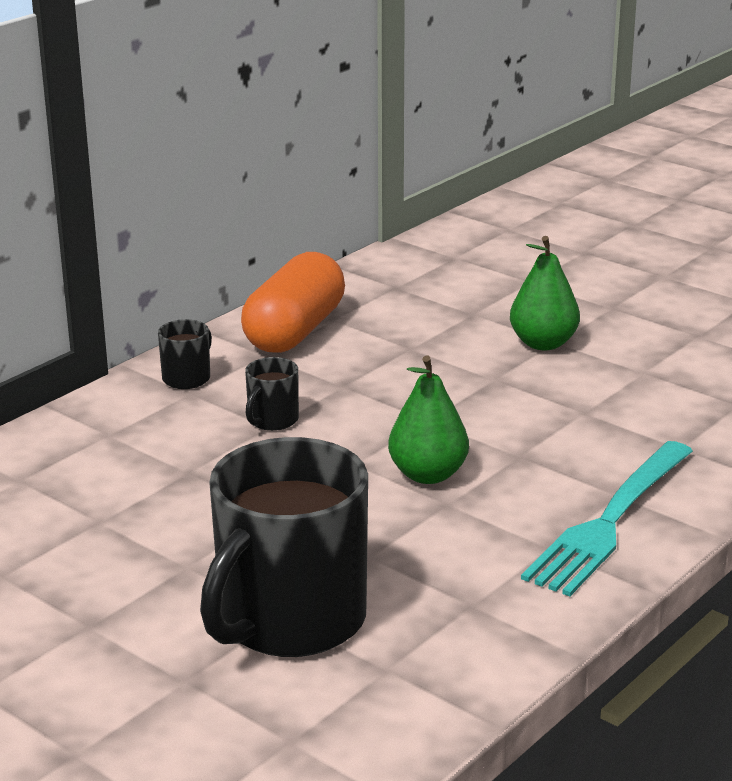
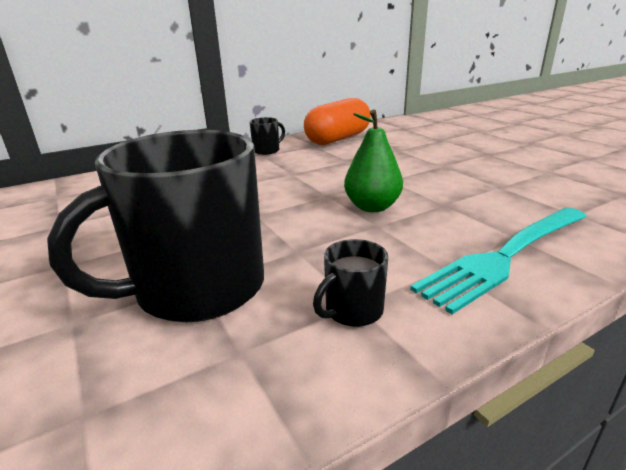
camera: 20 degrees right, 0 degrees up
(272, 420) = (295, 171): black mug -> black mug (352, 311)
(543, 343) = (480, 154): green pear -> none

